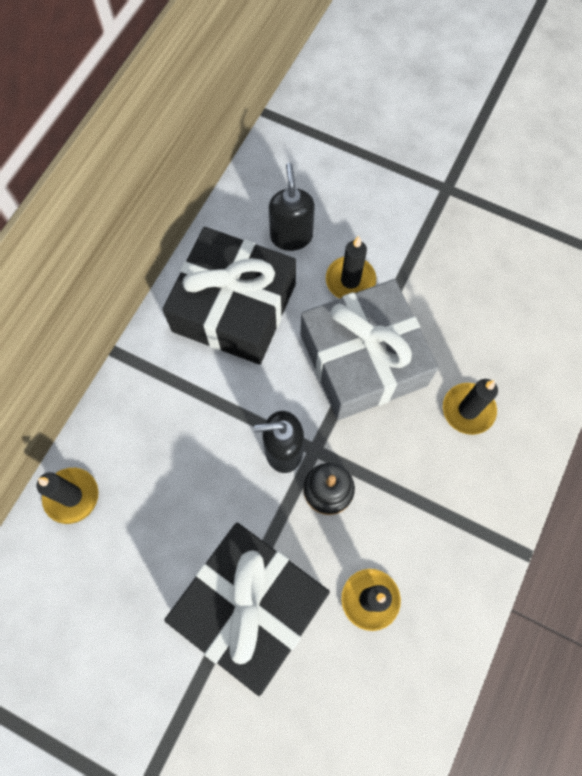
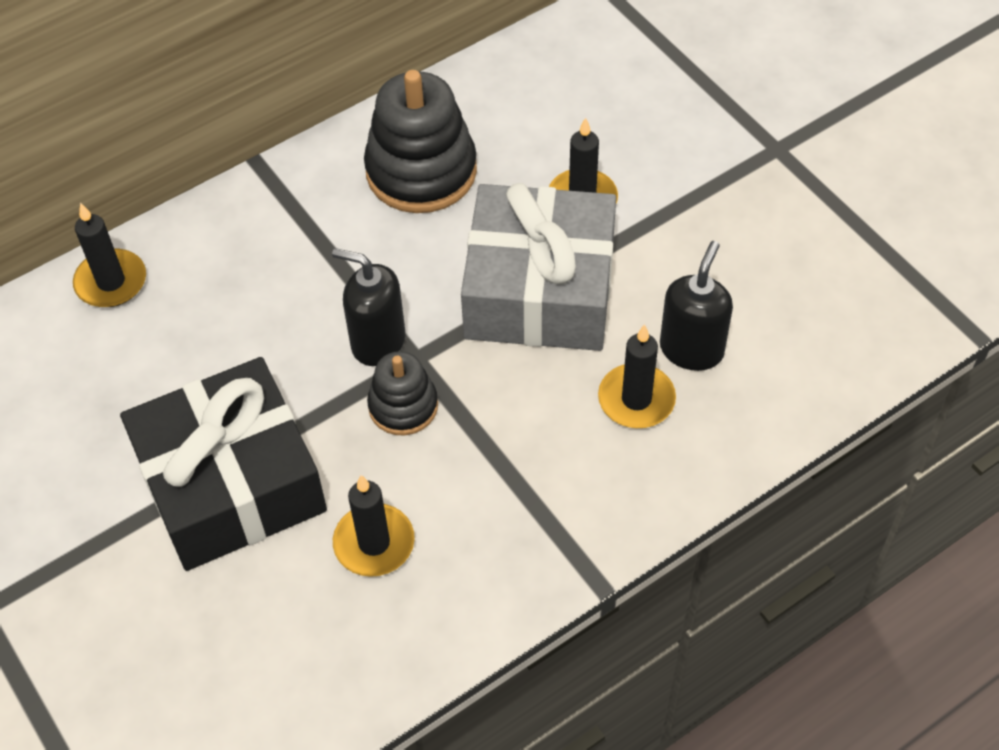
camera: 30 degrees right, 15 degrees down
(234, 307) = (421, 171): black gift -> black stacking toy
(291, 236) = (541, 124): black soap dispenser -> black soap dispenser (691, 349)

